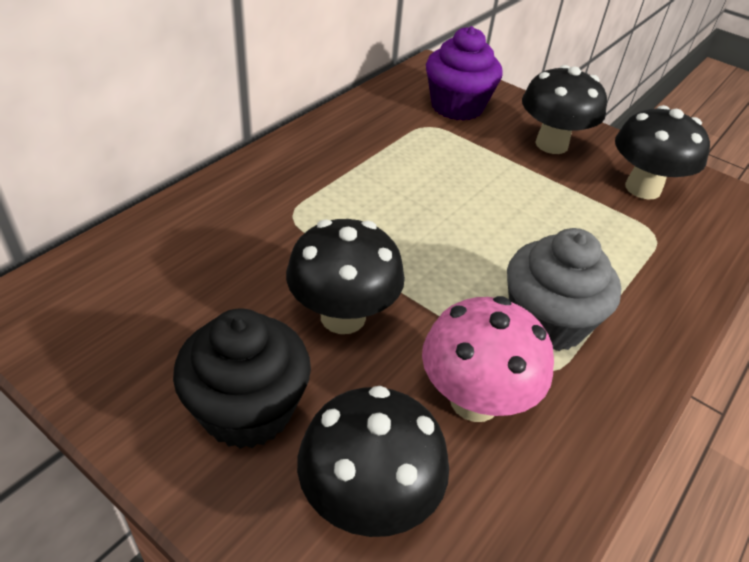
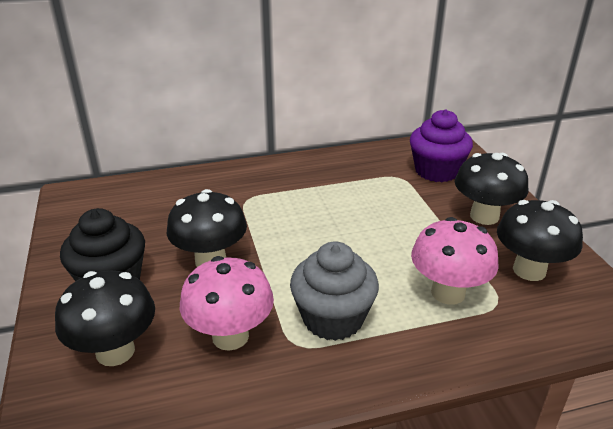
camera: 40 degrees right, 10 degrees down
(609, 242) = (448, 293): none -> pink mushroom

